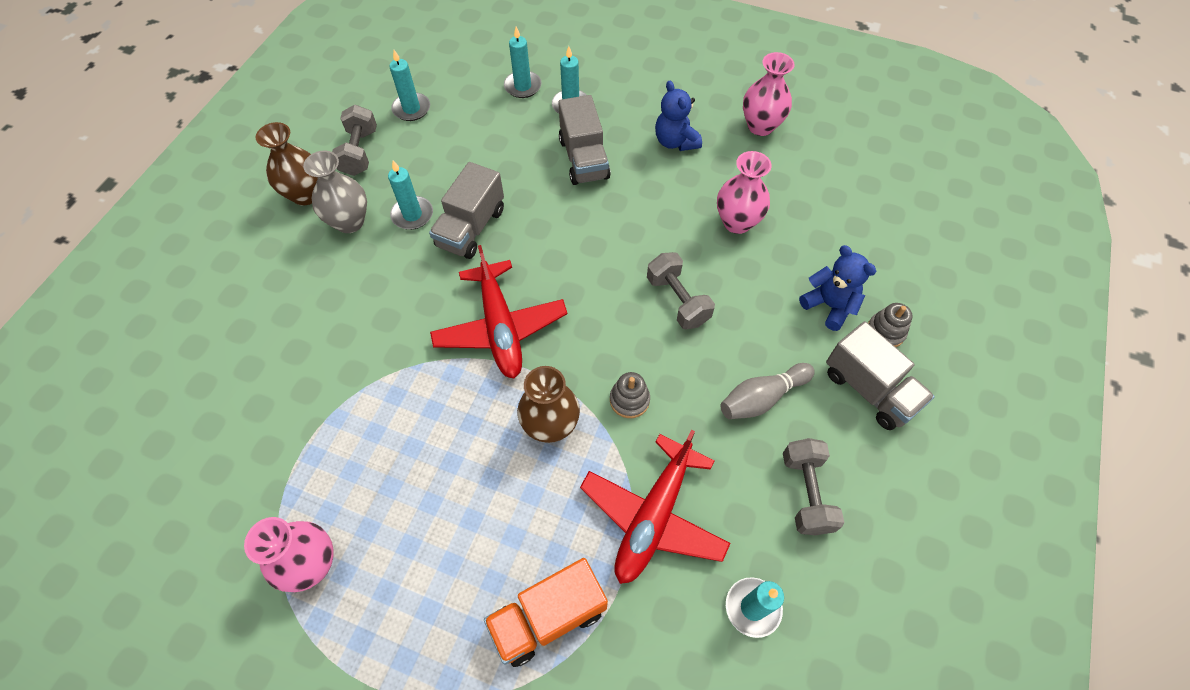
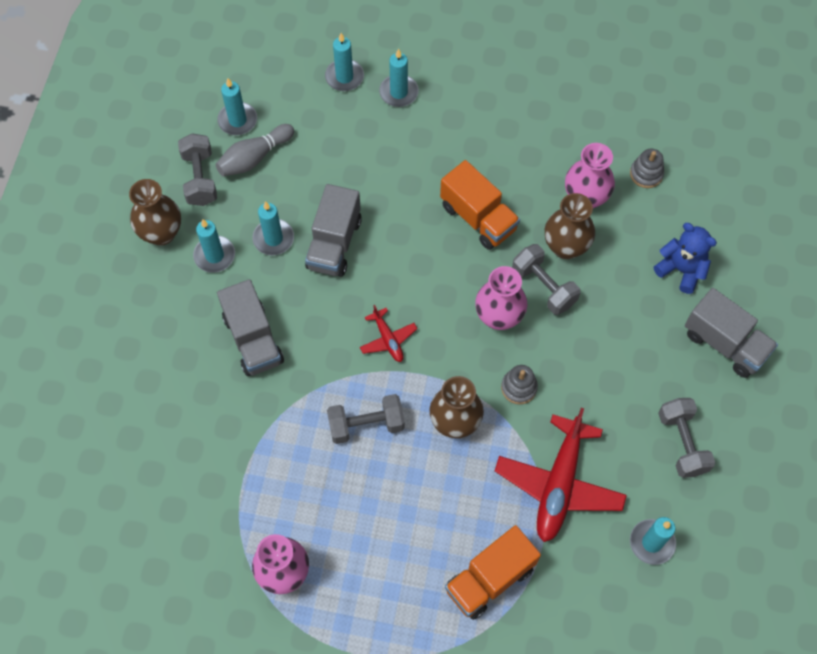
camera: 10 degrees left, 5 degrees up
(349, 222) = (214, 255): grey vase -> turquoise candle
(453, 412) = (366, 425): none -> grey dumbbell
(500, 328) = (388, 339): red plane -> red plane, size x0.49
(584, 159) = (425, 152): grey truck -> grey truck (253, 339)
(623, 225) = (478, 218): none -> orange truck
(675, 141) = (511, 119): blue teddy bear -> none
(708, 265) = (565, 247): none -> brown vase
(760, 126) = (591, 88): pink vase -> pink vase (499, 317)
(762, 398) = (633, 366): grey bowling pin -> grey bowling pin (254, 158)
(885, 331) = (733, 287): grey stacking toy -> grey stacking toy (646, 174)

